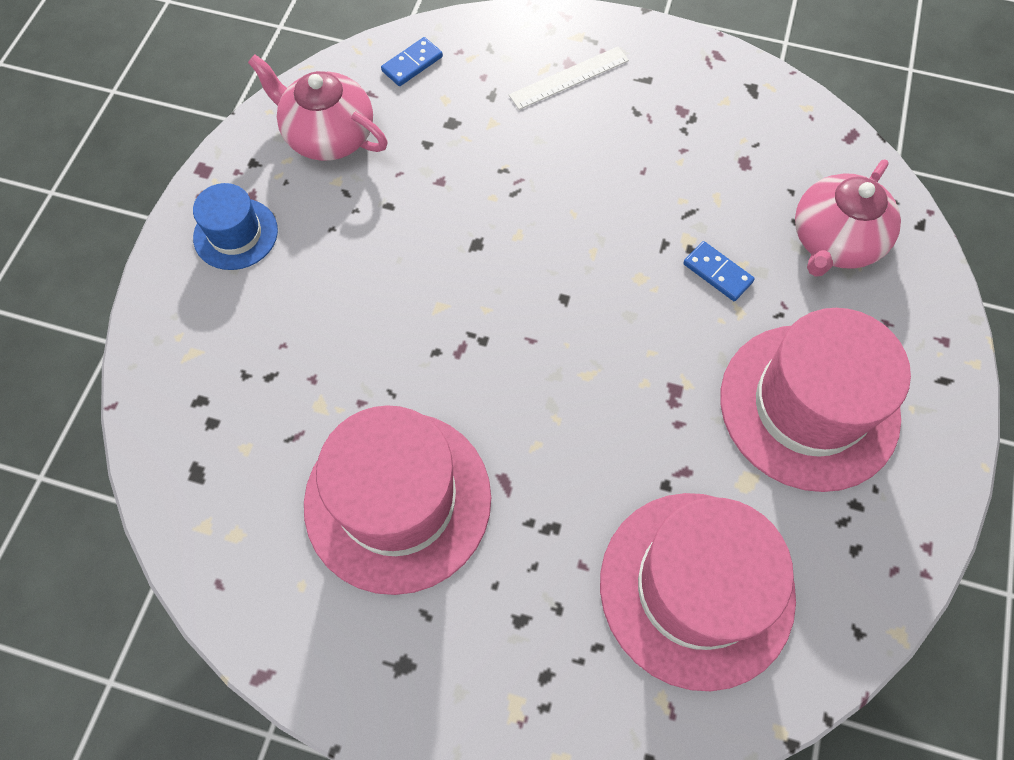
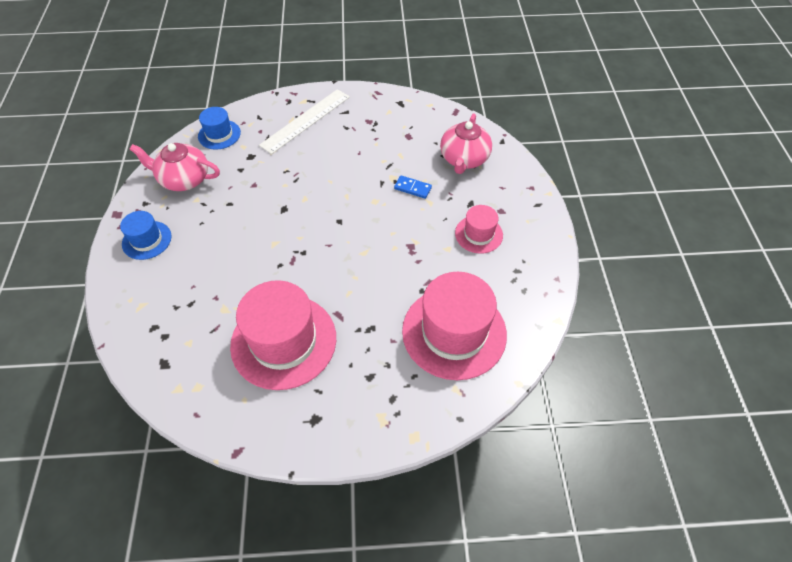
camera: 20 degrees left, 10 degrees down
(412, 64) = (219, 134): blue domino -> blue hat
(569, 78) = (306, 121): white ruler -> white ruler, size x1.59
(809, 406) = (478, 234): pink hat -> pink hat, size x0.51

